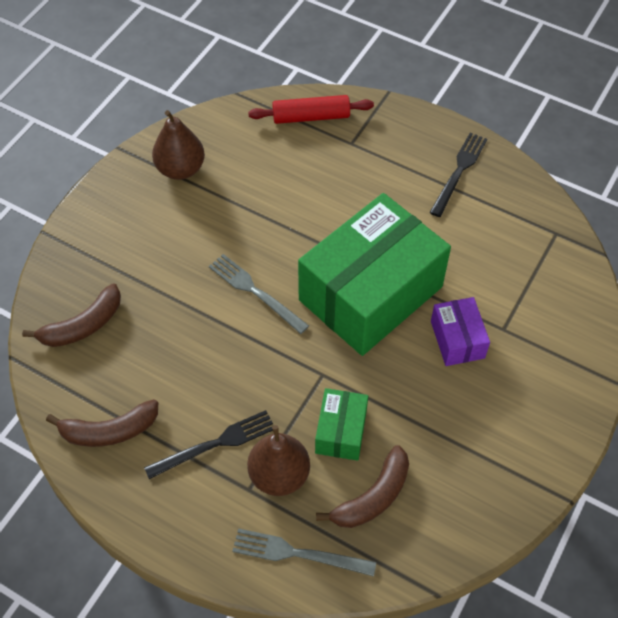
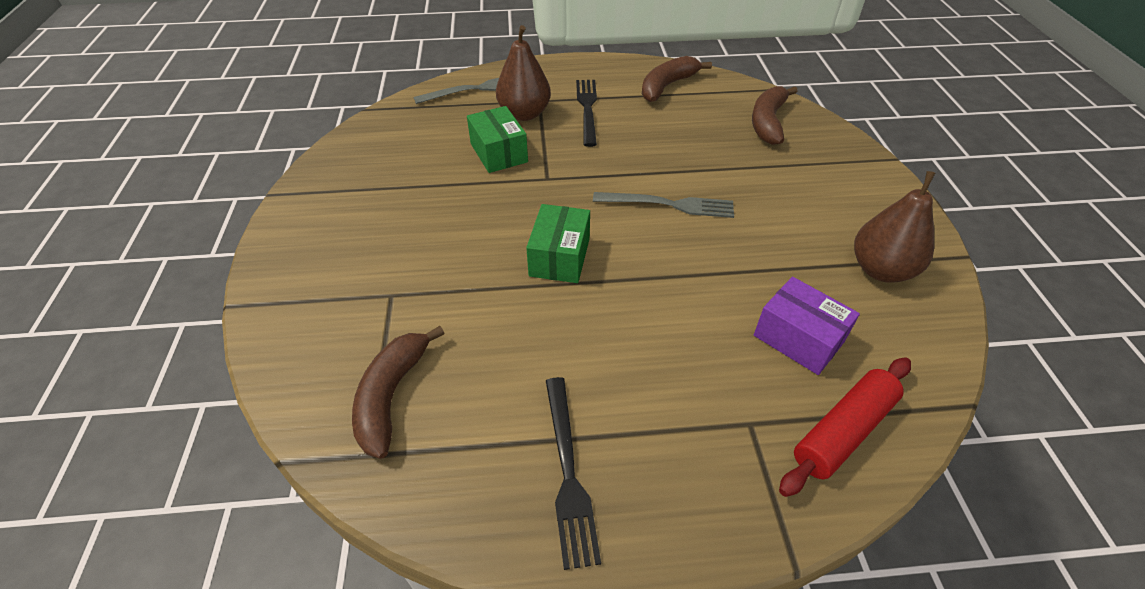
camera: 145 degrees right, 10 degrees down
(215, 444) = (587, 109): black fork -> black fork turned 150 degrees clockwise
(370, 293) = (559, 257): green box -> green box, size x0.45
(373, 497) = (443, 131): brown banana -> brown banana (391, 396)
(457, 339) = (438, 261): purple box -> purple box (798, 338)

